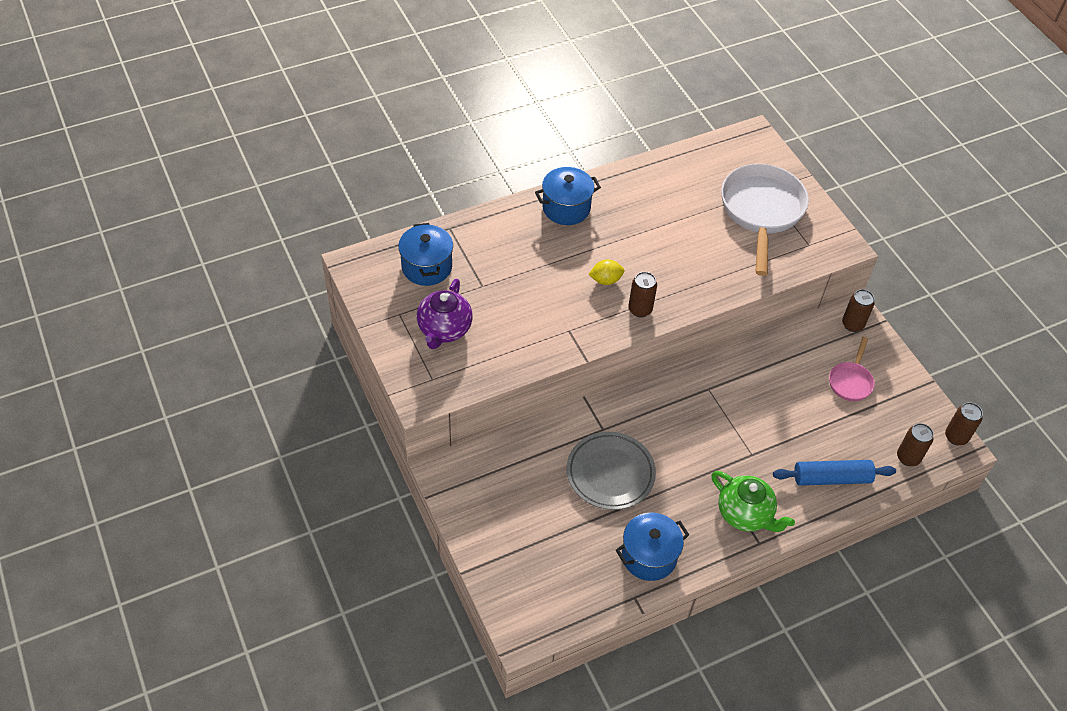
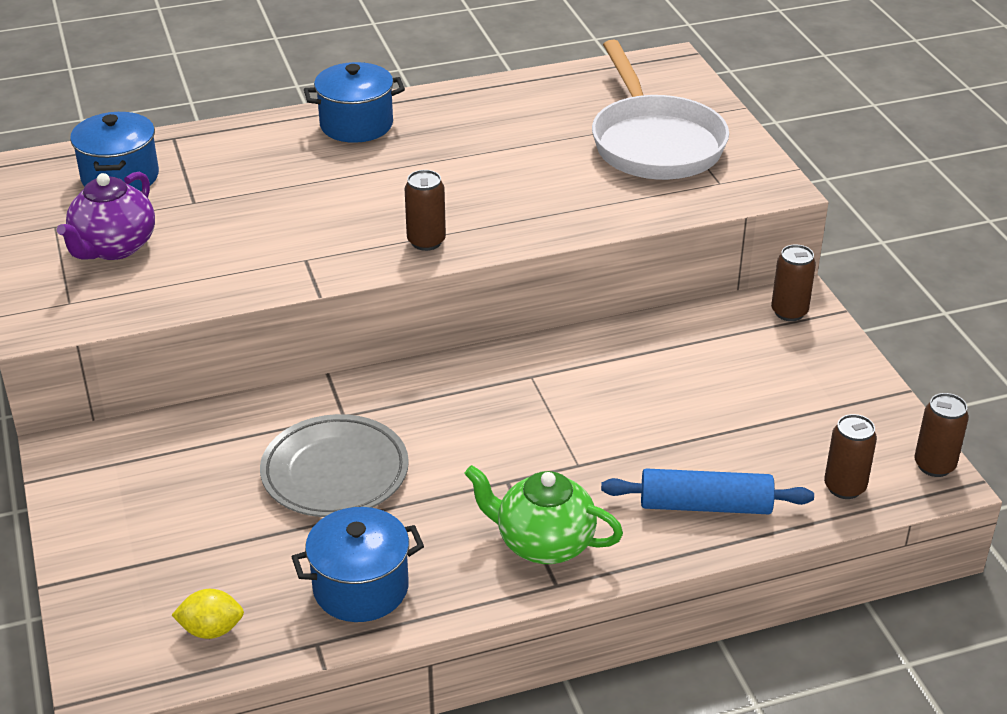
camera: 10 degrees right, 15 degrees down
(605, 280) = (385, 205): yellow lemon -> yellow lemon (211, 630)
(745, 514) = (543, 543): green teapot -> green teapot turned 150 degrees clockwise
(761, 212) = (654, 143): white pan -> white pan turned 150 degrees clockwise
(851, 381) = (769, 382): pink pan -> none

